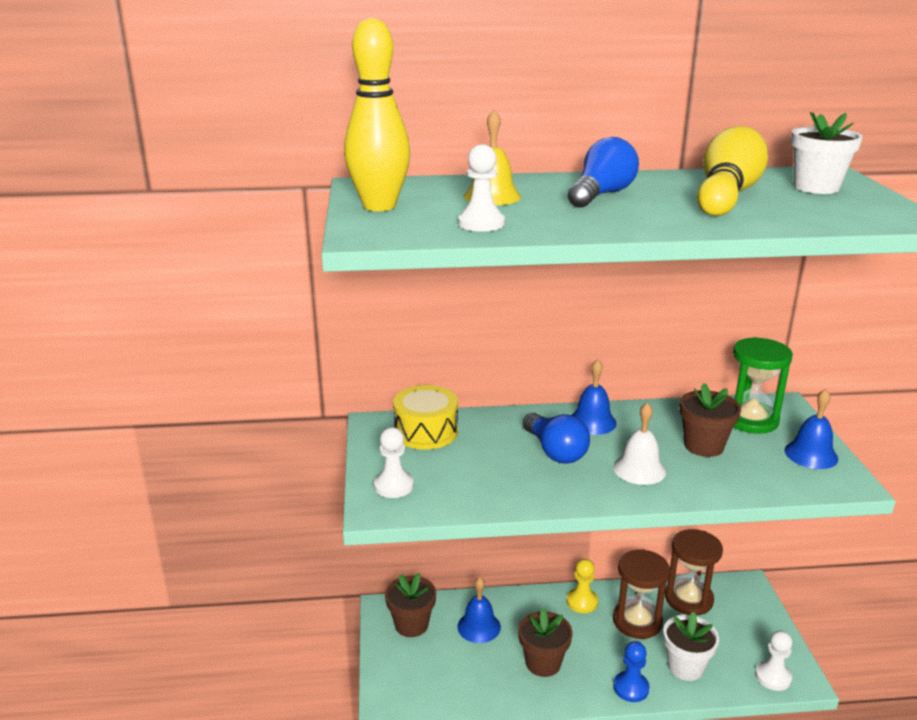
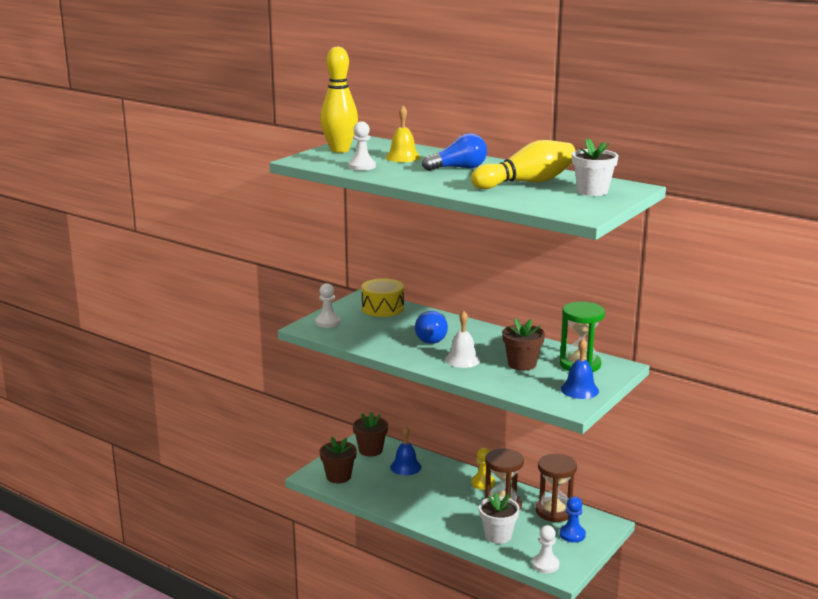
camera: 40 degrees right, 5 degrees down
(543, 663) = (417, 496): brown flower pot -> brown flower pot (338, 476)
(592, 422) = (480, 333): blue bell -> none
(631, 688) = (450, 528): blue pawn -> blue pawn (572, 535)

